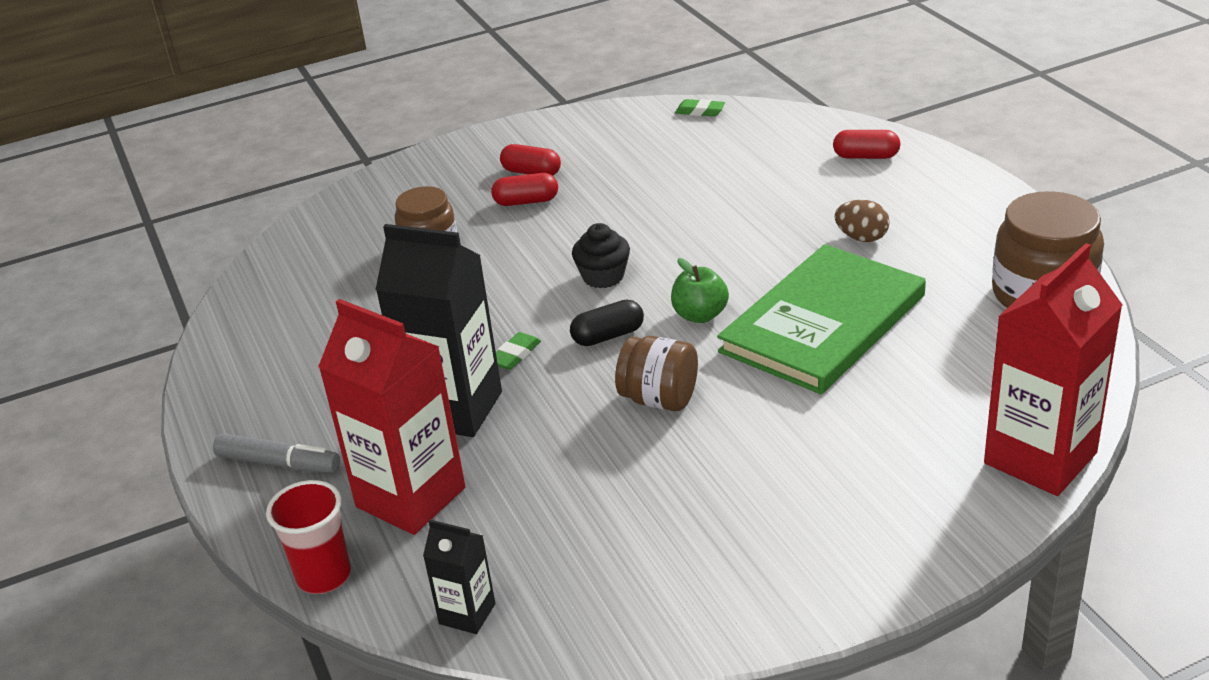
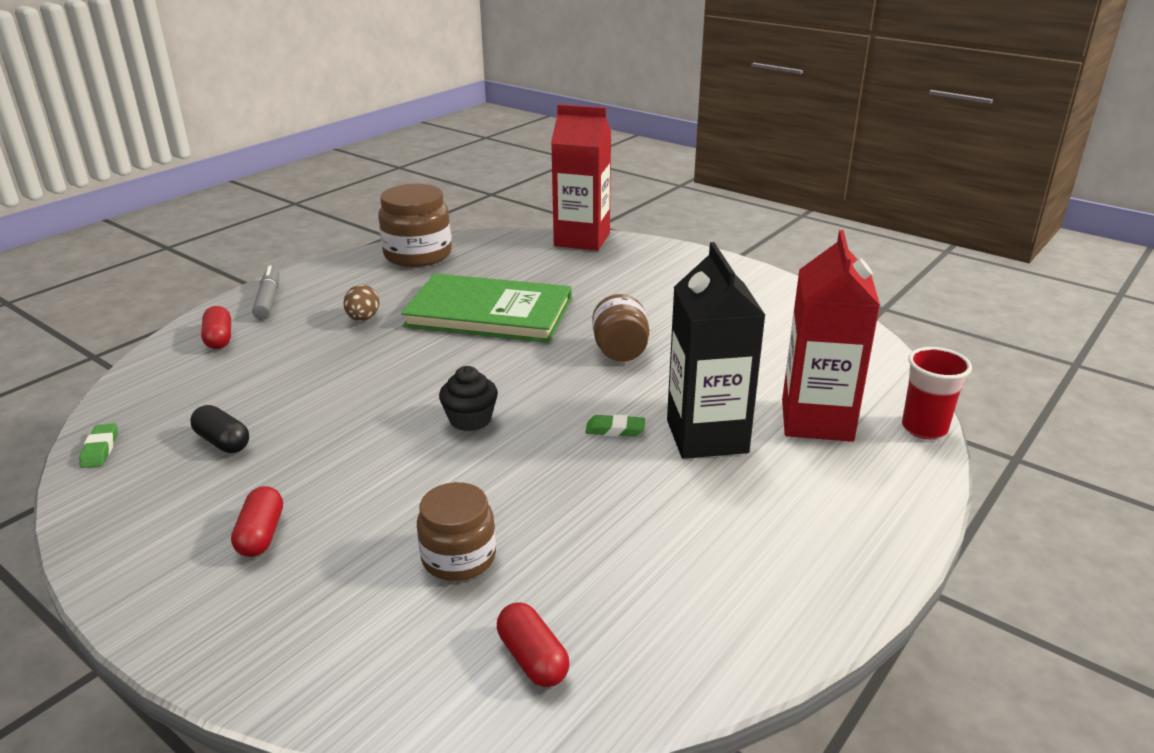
camera: 120 degrees left, 5 degrees down
(279, 463) = (858, 506): grey marker -> grey marker (268, 300)
(467, 614) = (878, 363): black carton -> none
(526, 201) = (336, 514): red capsule -> red capsule (532, 658)
(608, 336) = (558, 392): black capsule -> black capsule (223, 442)
(700, 315) = (505, 360): green apple -> none

